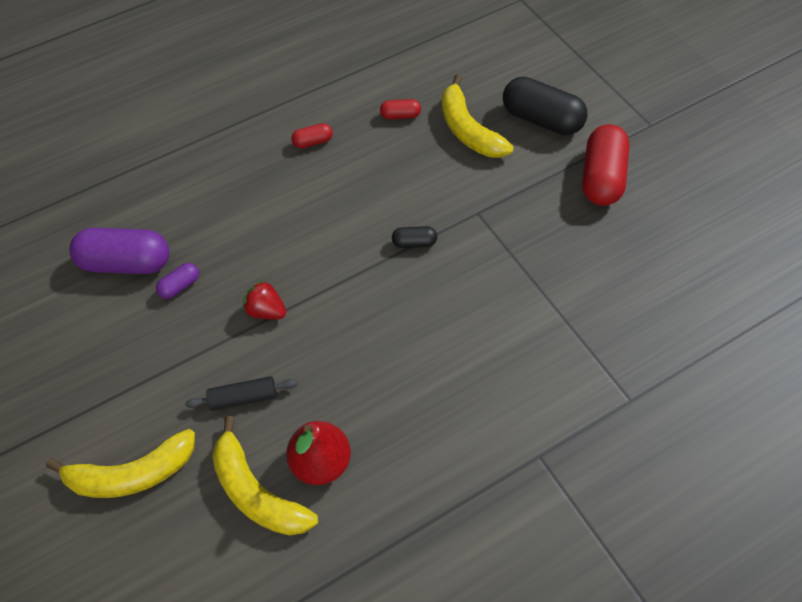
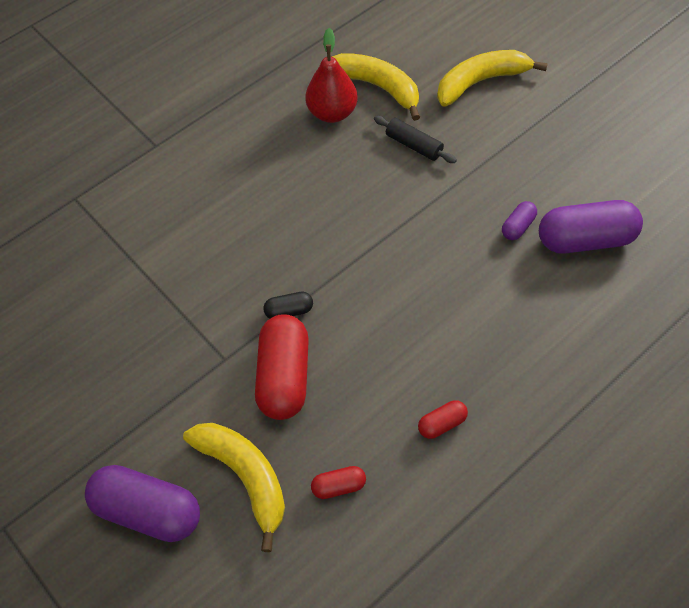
camera: 170 degrees right, 0 degrees up
(243, 398) = (414, 145): black rolling pin -> black rolling pin turned 60 degrees clockwise
(266, 311) = (422, 218): red strawberry -> none
(541, 120) = (148, 511): black capsule -> purple capsule
(602, 178) = (76, 431): red capsule -> red capsule (284, 377)

